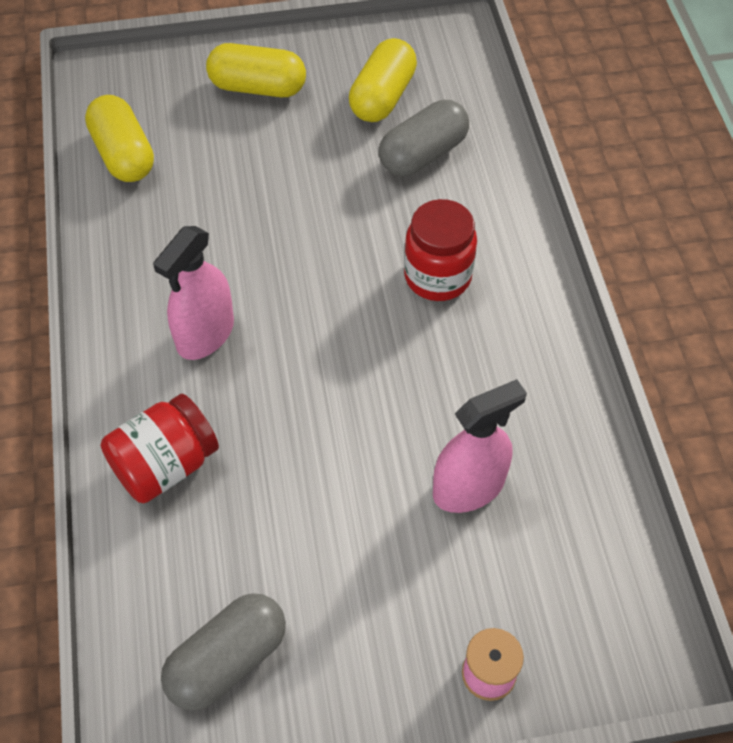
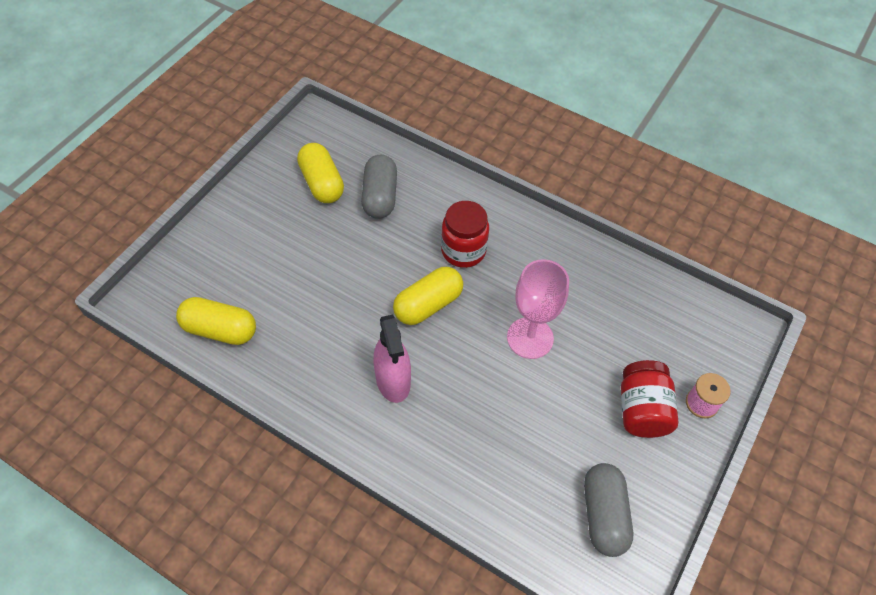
camera: 50 degrees left, 0 degrees up
(165, 465) = (459, 461): red jar -> red jar (641, 410)
(257, 87) = (248, 231): yellow capsule -> yellow capsule (428, 305)
(390, 422) = (530, 338): none -> pink goblet
(468, 487) = (597, 334): pink spray bottle -> none

